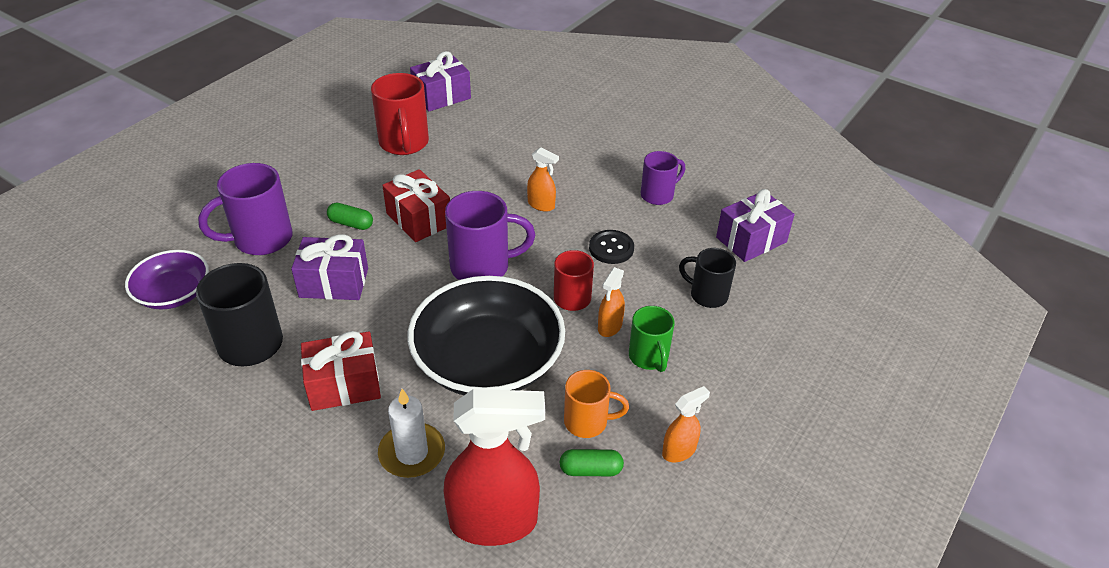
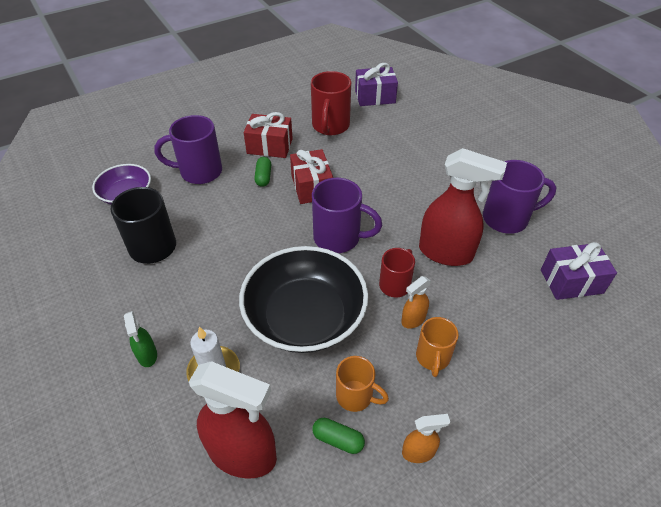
camera: 25 degrees right, 5 degrees up
(318, 465) = (147, 355): none -> green spray bottle
(334, 282) = (229, 218): purple gift -> none
(344, 385) = (196, 299): red gift -> red gift (269, 146)
(351, 223) = (263, 177): green capsule -> green capsule turned 45 degrees clockwise
(541, 205) = (408, 201): orange spray bottle -> none
(611, 248) = (446, 253): black button -> red spray bottle
(649, 357) = (432, 358): green mug -> orange mug
(658, 195) = (507, 218): purple mug -> purple mug, size x1.59
(707, 295) = (509, 319): black mug -> none

